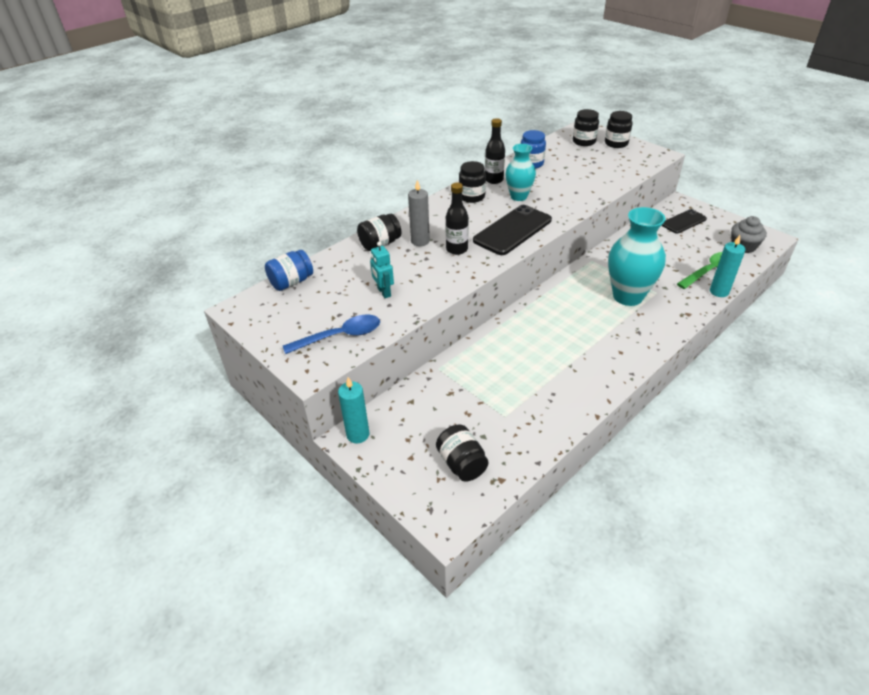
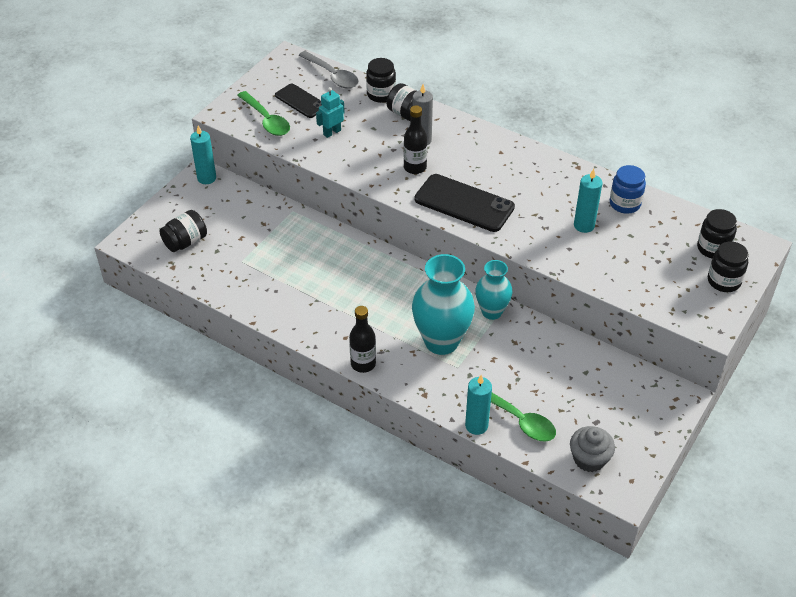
camera: 75 degrees right, 5 degrees up
(291, 282) = (332, 75): blue jar -> grey spoon
(340, 336) = (266, 120): blue spoon -> green spoon
(472, 197) = (523, 164): black jar -> black jar (381, 94)
(494, 180) = (570, 176): black bottle -> black bottle (363, 364)
(518, 196) = (538, 201): turquoise vase -> turquoise vase (491, 312)
(551, 182) = (584, 225): none -> turquoise candle
(683, 222) = (628, 397): black phone -> black phone (301, 101)

